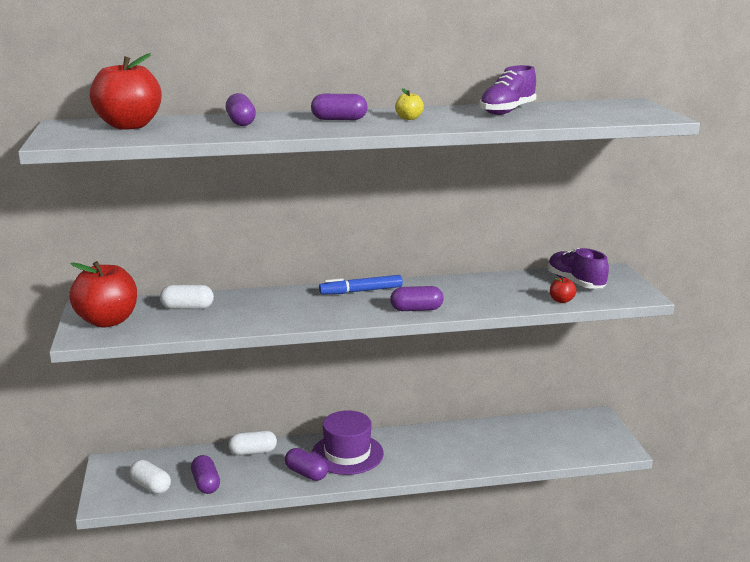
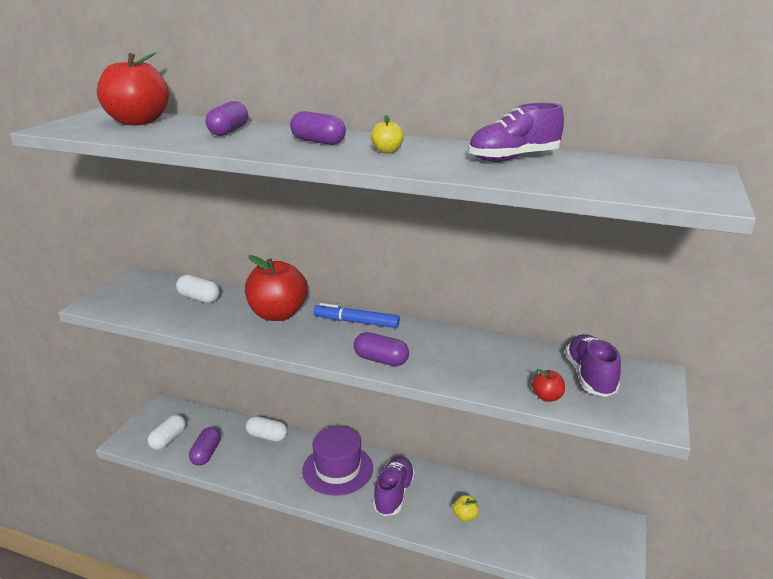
camera: 30 degrees right, 5 degrees up
(107, 321) = (130, 294): red apple -> red apple (278, 314)
(151, 486) = (168, 440): white capsule -> white capsule turned 45 degrees clockwise
(306, 473) = (287, 476): purple capsule -> none
(414, 454) = (394, 494): none -> purple shoe
(484, 449) = (465, 516): none -> yellow apple

